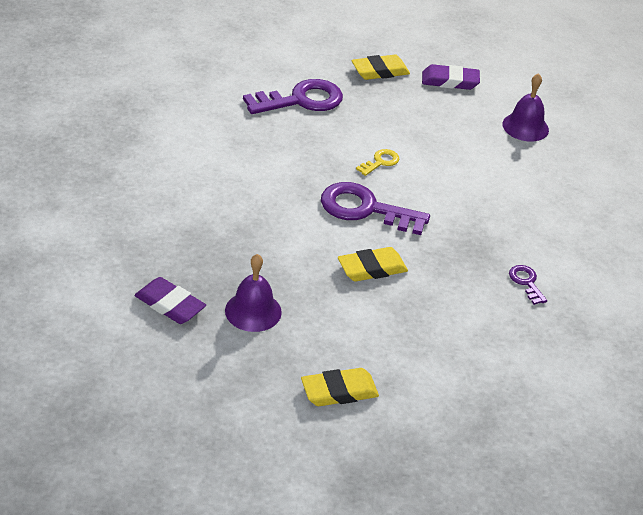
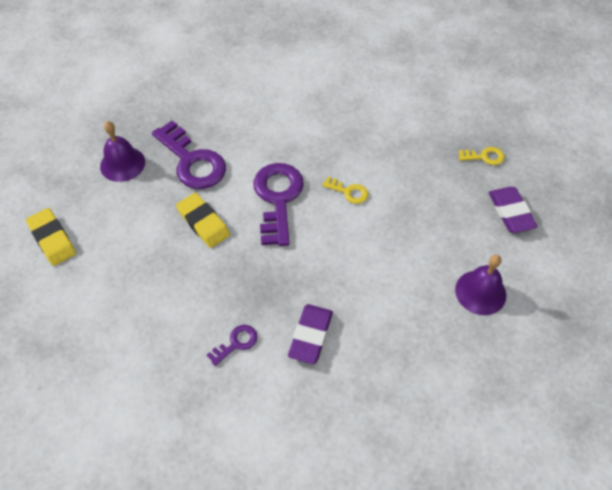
camera: 75 degrees right, 15 degrees up
(170, 304) = (112, 117): purple eraser -> purple eraser (310, 336)
(301, 100) = (400, 117): purple key -> purple key (192, 161)
(380, 71) = (484, 157): yellow eraser -> yellow key

